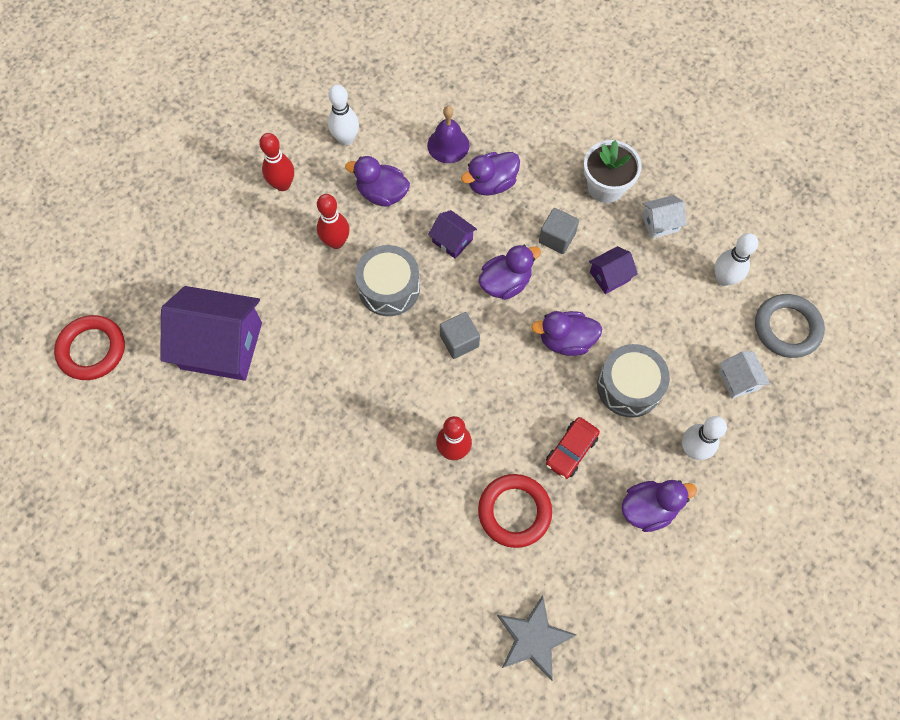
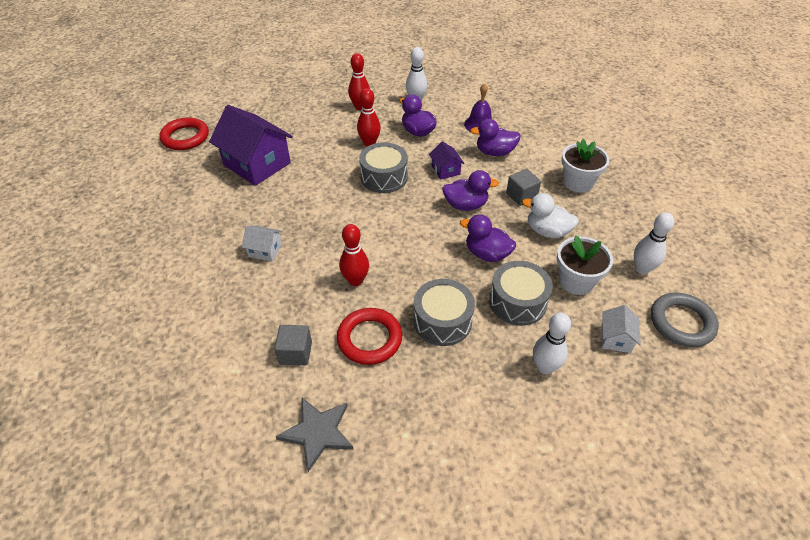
camera: 30 degrees right, 20 degrees down
(459, 341) = (408, 222): grey cube -> grey cube (295, 353)
(571, 450) = (442, 321): red car -> grey drum
(609, 276) = (547, 231): purple house -> white duck
(648, 508) = (478, 390): purple duck -> none
(660, 223) = (608, 217): white house -> white house (265, 250)
(670, 329) = (576, 281): none -> white flower pot

